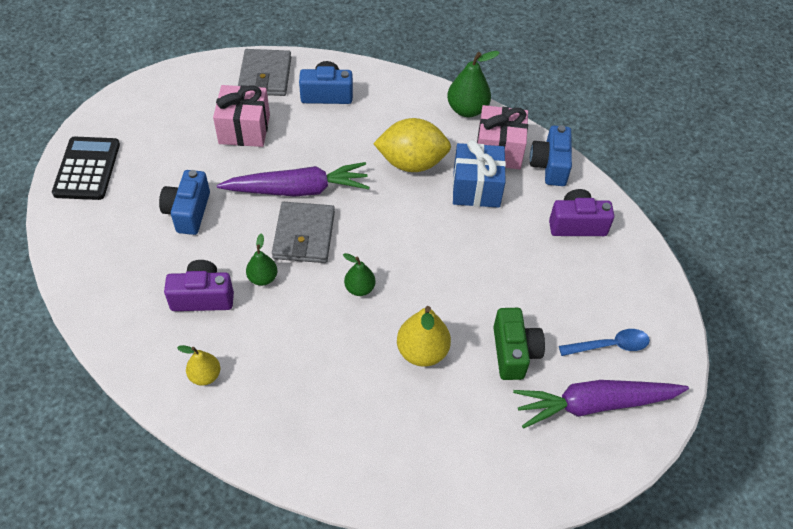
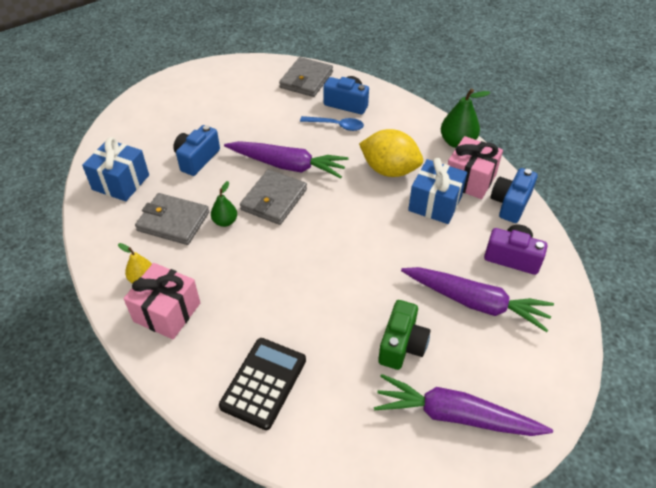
camera: 25 degrees right, 5 degrees down
(87, 169) = (144, 111): black calculator -> black calculator (264, 383)
(111, 268) = (121, 182): none -> blue gift
(203, 297) = (173, 221): purple camera -> grey wallet
(244, 129) = (270, 112): pink gift -> pink gift (167, 312)
(359, 288) = (296, 252): green pear -> none
(422, 352) = (322, 318): yellow pear -> none
(563, 284) = (476, 303): none -> purple carrot
(610, 345) = (495, 369): blue spoon -> blue spoon (336, 125)

